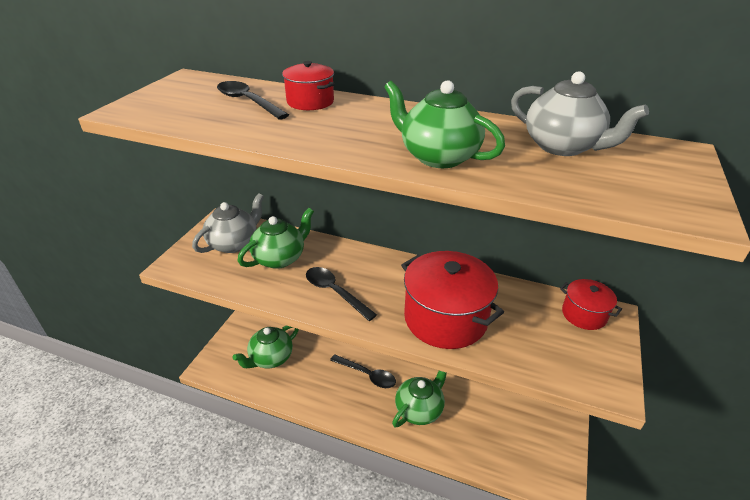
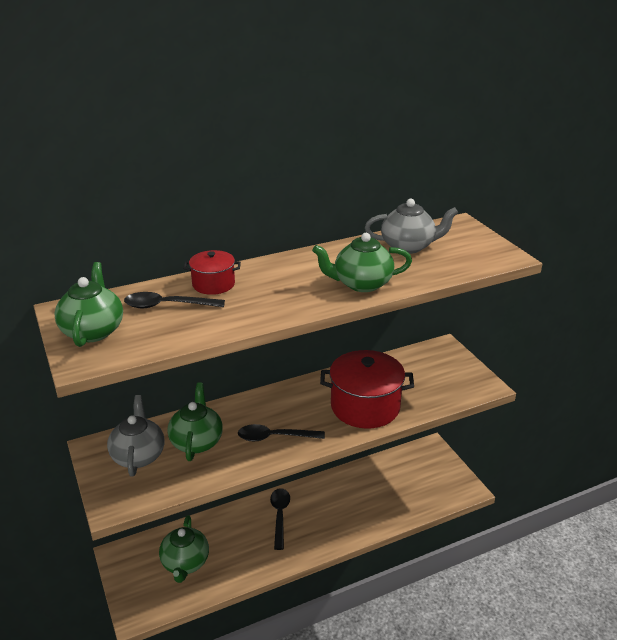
camera: 45 degrees left, 5 degrees down
(367, 375) = (279, 516): black spoon -> black spoon turned 75 degrees counterclockwise
(419, 409) = (343, 510): green teapot -> green teapot (93, 331)
(584, 314) = (432, 355): red pot -> none

